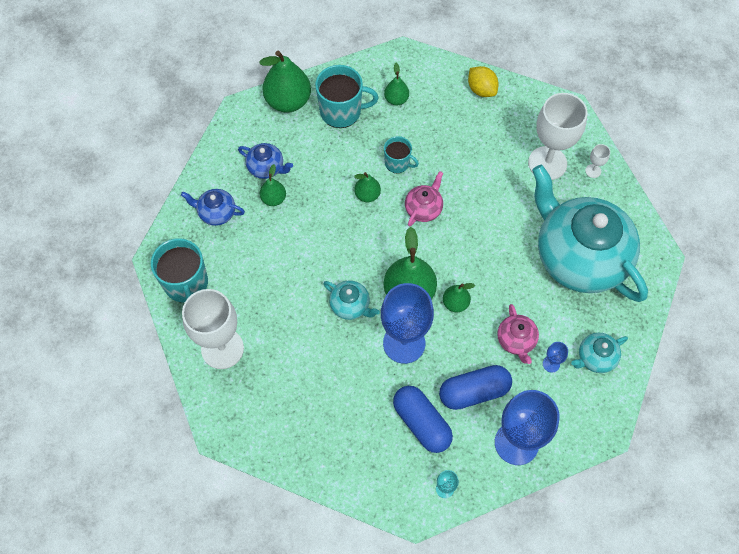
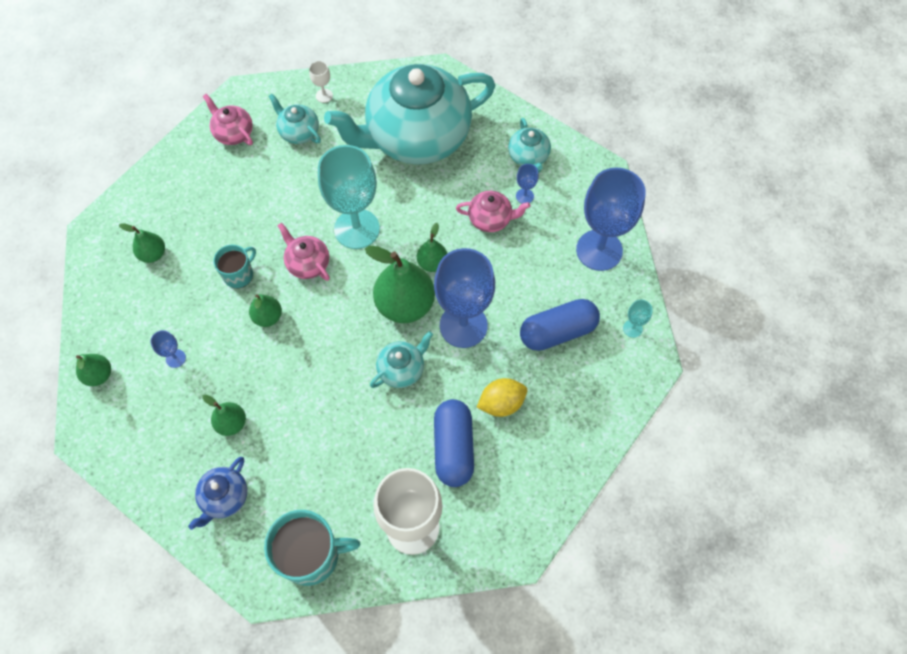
camera: 75 degrees left, 0 degrees up
(266, 168) = (184, 422): blue teapot -> none
(288, 101) = (99, 375): green pear -> green pear, size x0.52
(315, 145) = (175, 358): none -> blue goblet
(341, 111) = (142, 317): turquoise mug -> none
(468, 235) = (357, 229): none -> turquoise goblet
(474, 392) = (536, 273): blue capsule -> blue capsule (453, 448)
(481, 90) = (180, 166): yellow lemon -> yellow lemon (501, 403)
(527, 116) = (233, 133): none -> pink teapot
(547, 163) = (299, 132): white goblet -> turquoise teapot

